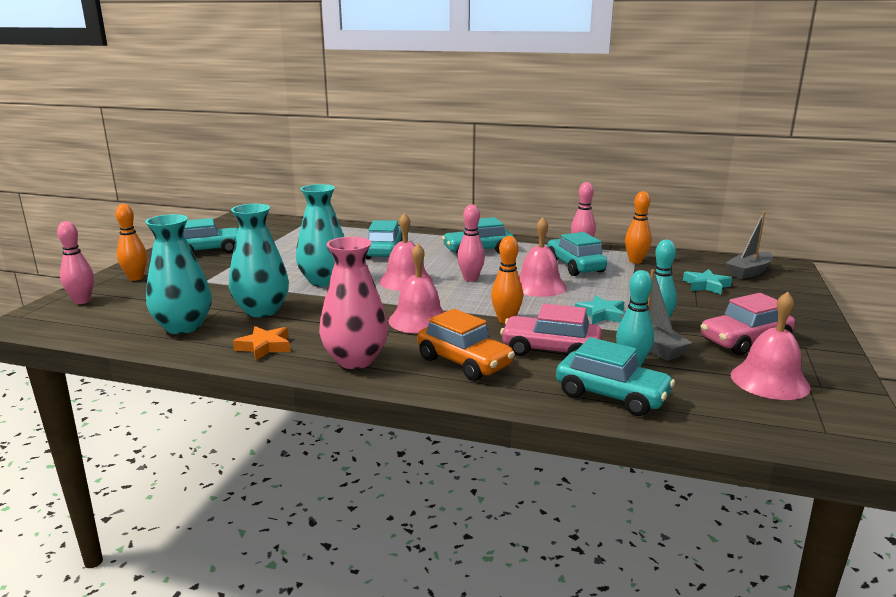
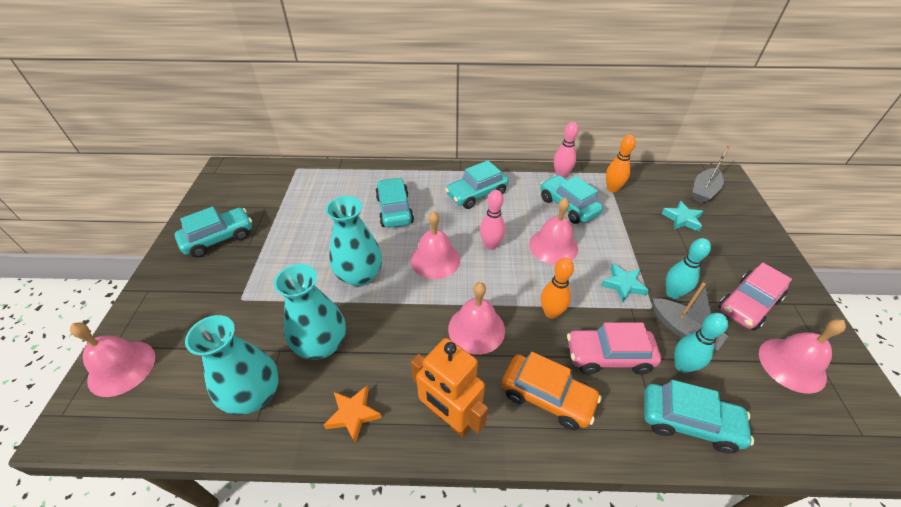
camera: 15 degrees left, 25 degrees up
(82, 301) = (122, 368): pink bowling pin -> pink bell
(136, 278) = (163, 308): orange bowling pin -> none
(355, 360) = (449, 417): pink vase -> orange robot

